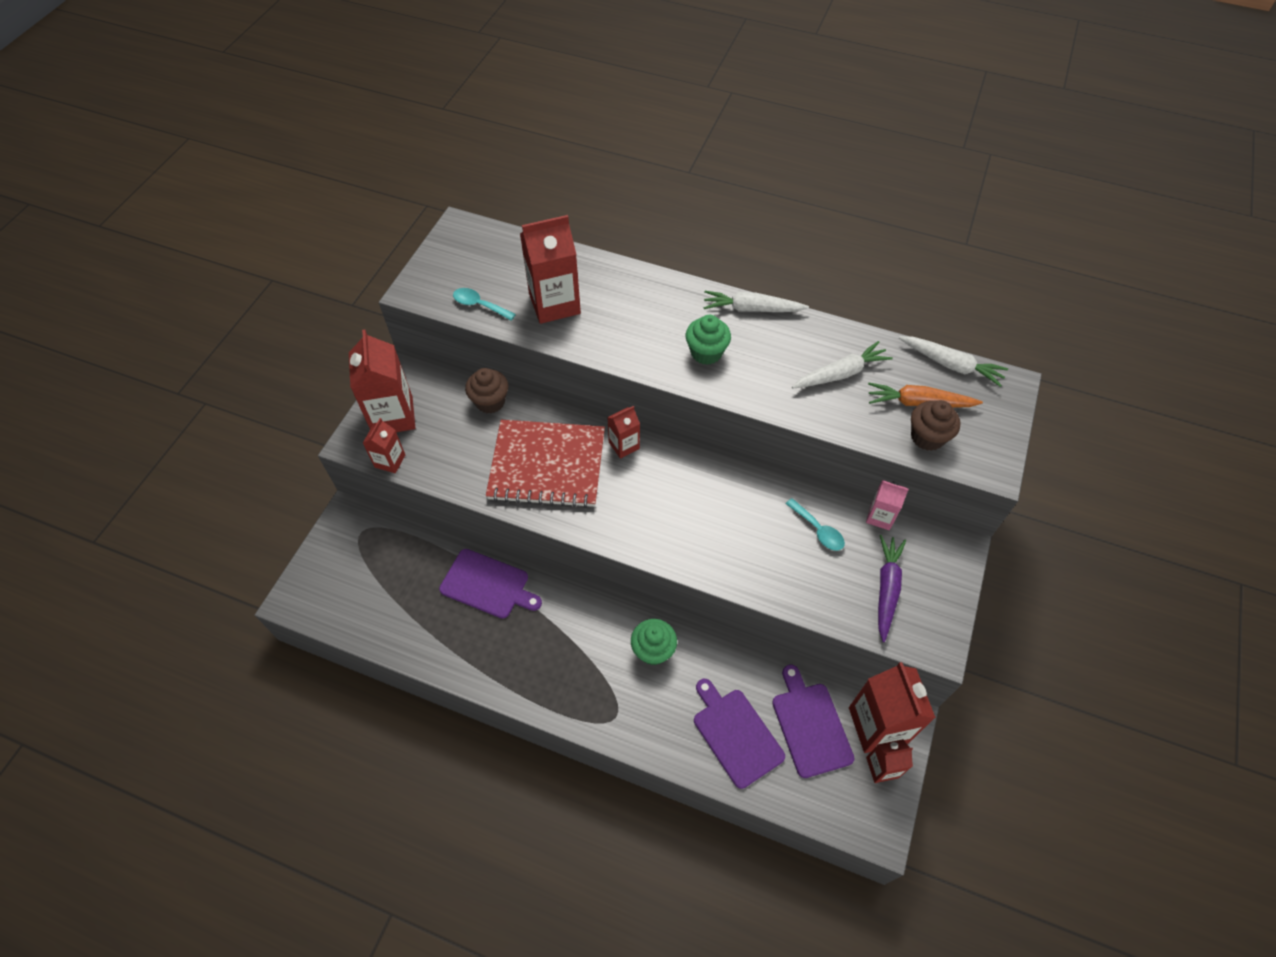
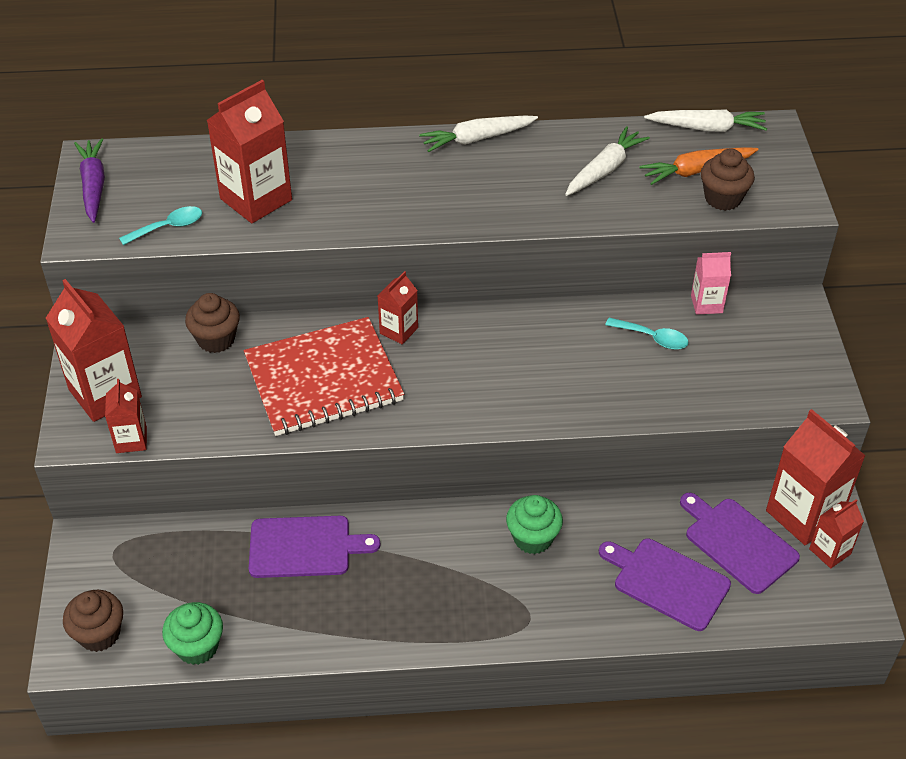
camera: 25 degrees left, 10 degrees down
(320, 592) = (99, 634): none -> brown cupcake
(479, 305) = (168, 227): turquoise spoon -> turquoise spoon turned 150 degrees clockwise
(706, 353) = (454, 194): green cupcake -> green cupcake (197, 647)
(886, 589) = (751, 366): purple carrot -> purple carrot (93, 186)

